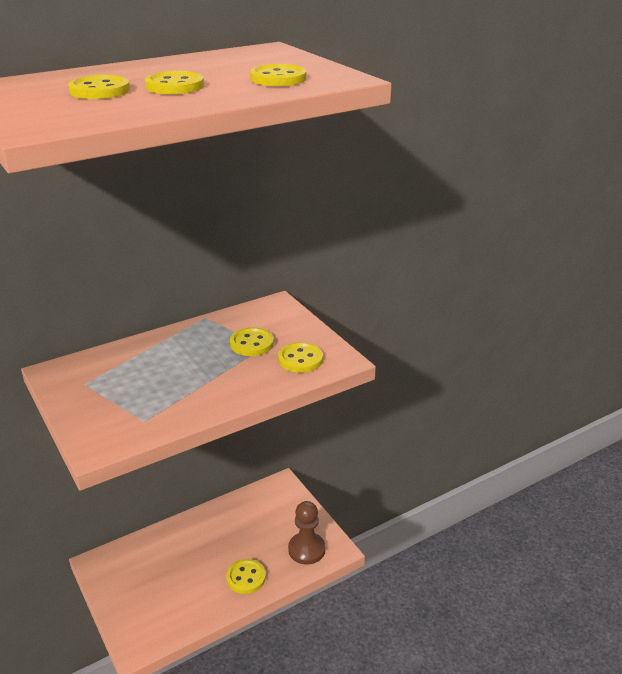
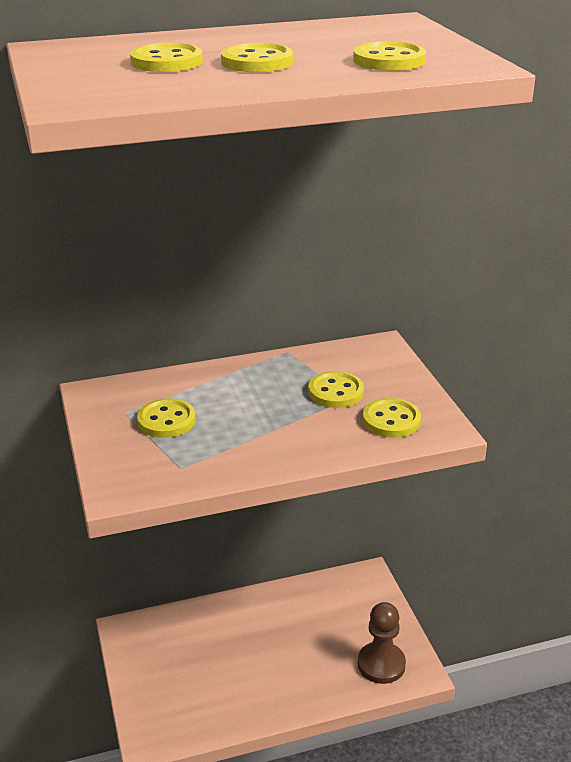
camera: 15 degrees right, 0 degrees up
(246, 577) = (298, 684): yellow button -> yellow button (166, 420)

